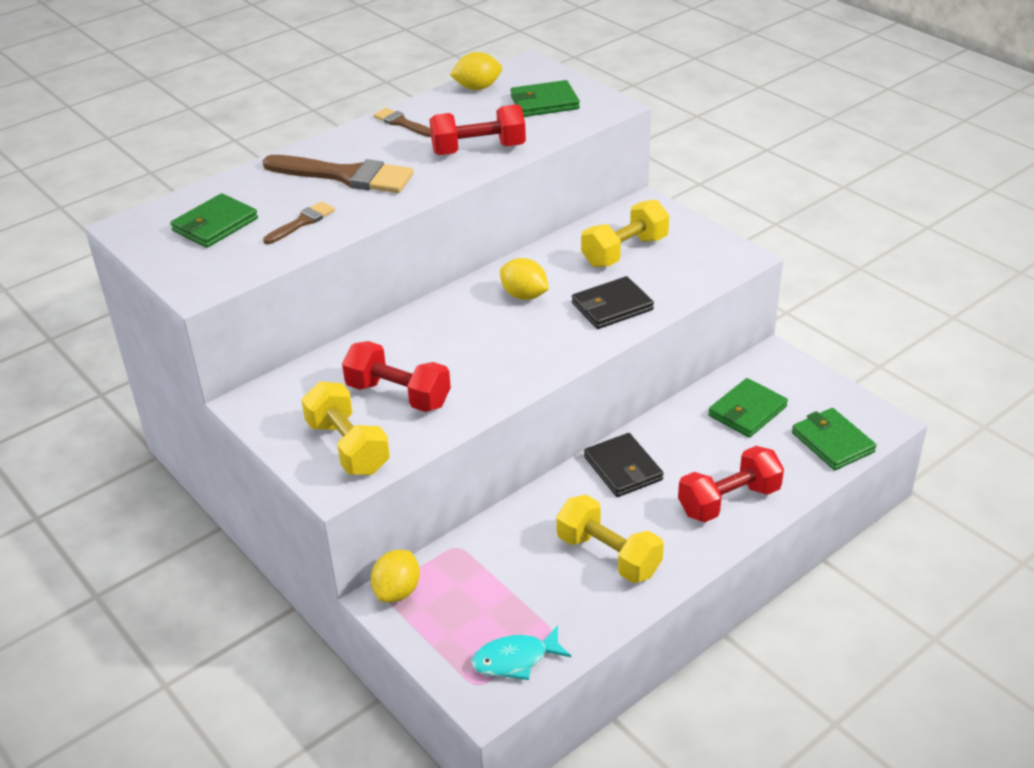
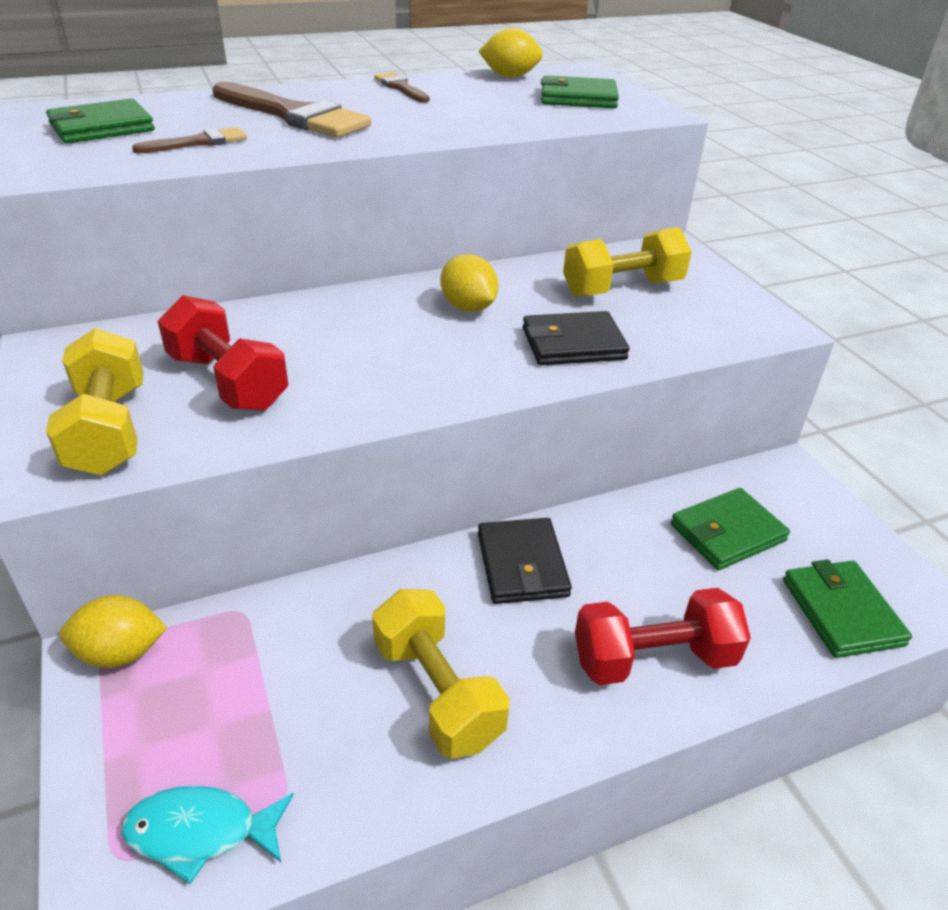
camera: 15 degrees right, 0 degrees up
(397, 591) = (121, 653): yellow lemon -> yellow lemon turned 45 degrees clockwise
(478, 150) = (468, 120): red dumbbell -> none

